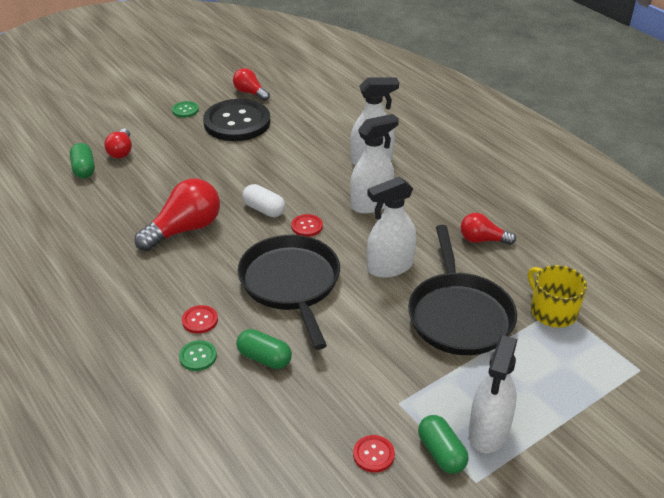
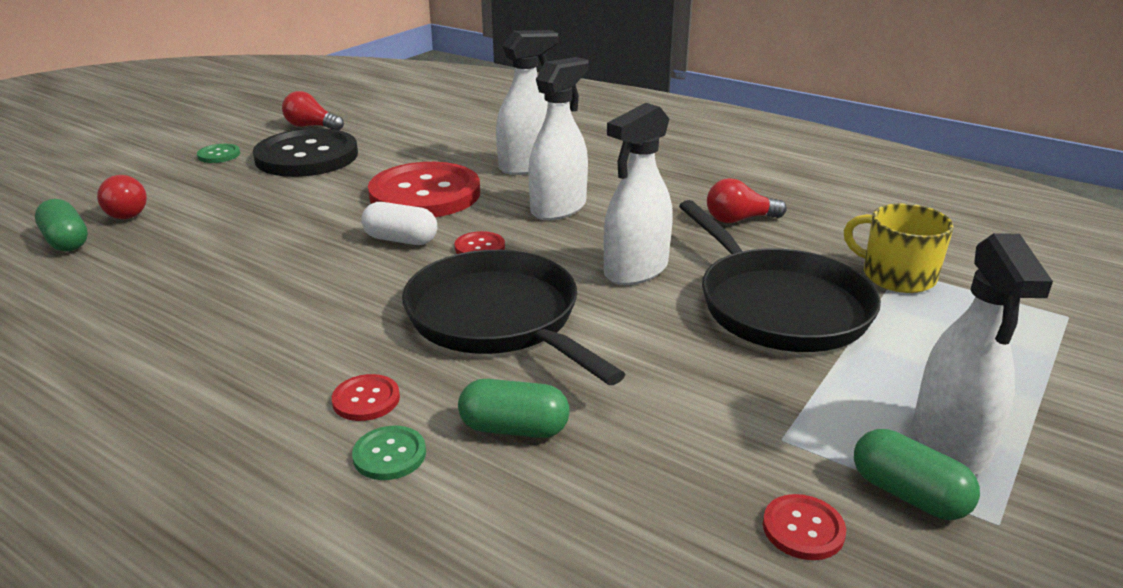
camera: 20 degrees left, 10 degrees down
(184, 229) = (279, 284): red light bulb -> none
(295, 173) = (425, 194): none -> red button

